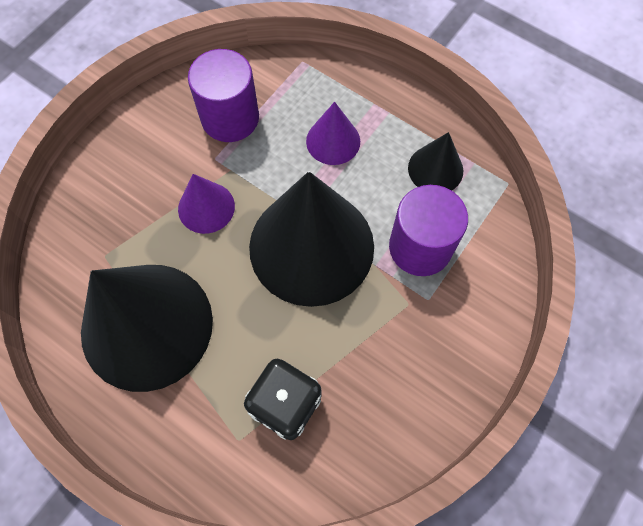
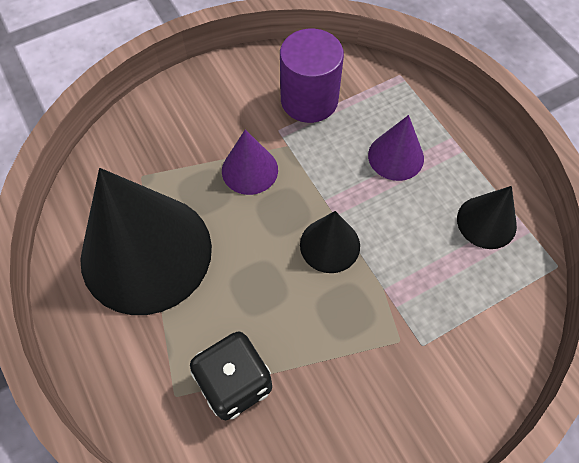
camera: 25 degrees right, 5 degrees down
(311, 246) = (330, 245): black cone -> black cone, size x0.47
(420, 247) = (437, 290): purple cylinder -> none

